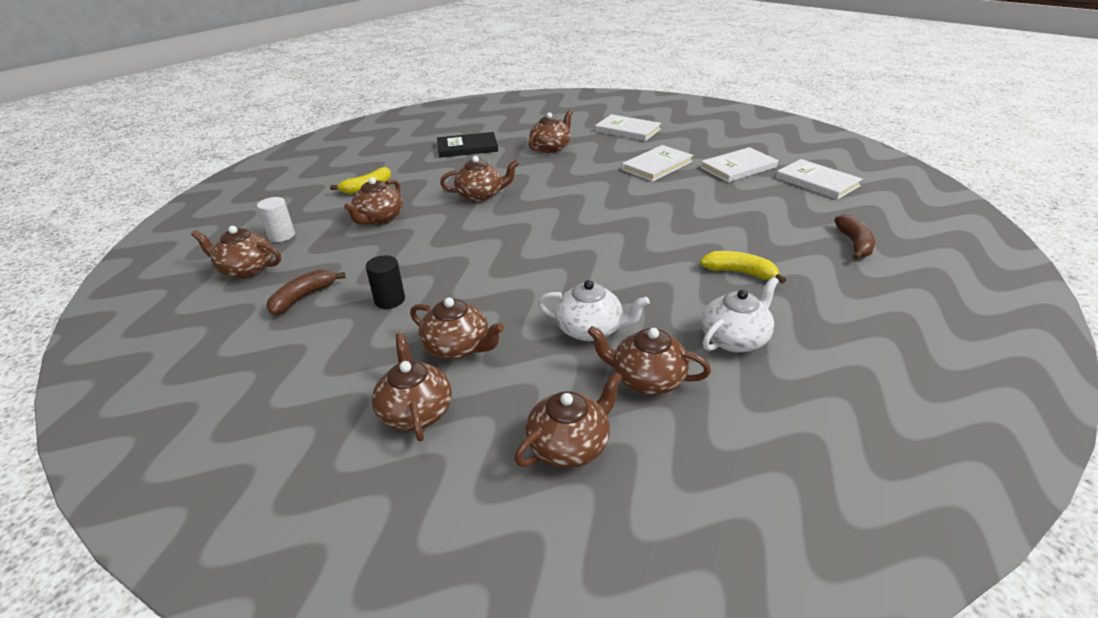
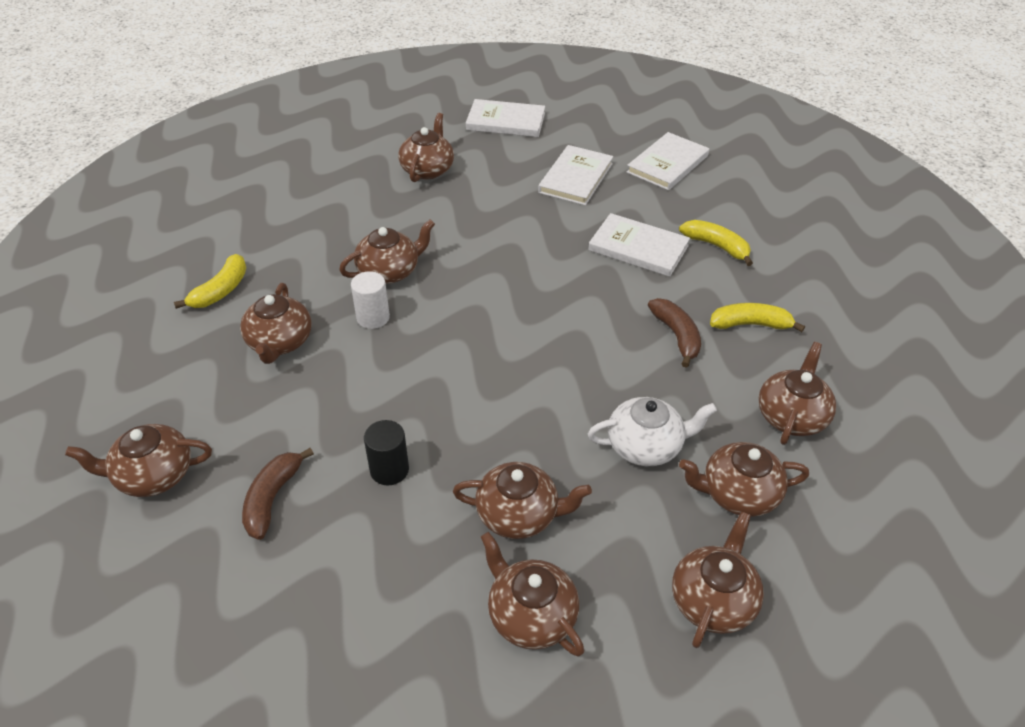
camera: 25 degrees left, 10 degrees up
(281, 236) = (159, 404): white cylinder -> white cylinder (373, 317)
(467, 147) = (313, 188): black book -> none
(735, 339) = (791, 416): white teapot -> brown teapot
(745, 220) = (716, 246): none -> yellow banana
(817, 182) = (759, 171): white book -> white book (638, 248)
(854, 244) = (837, 257): brown banana -> brown banana (676, 336)

